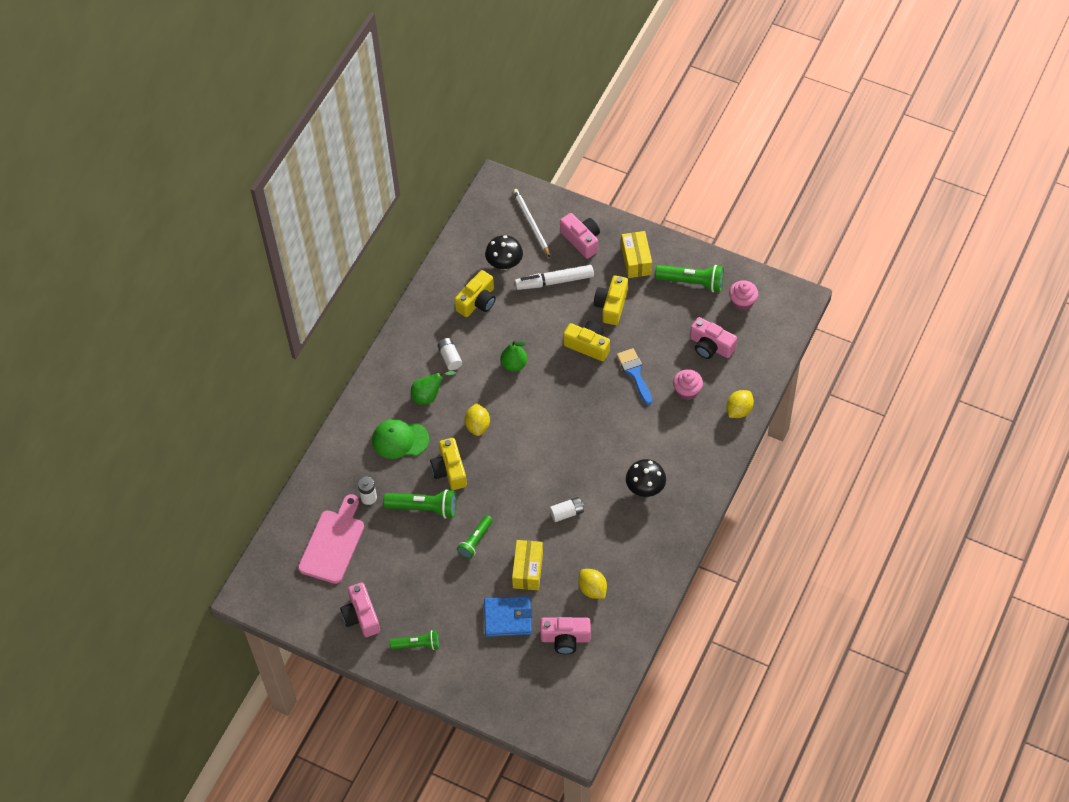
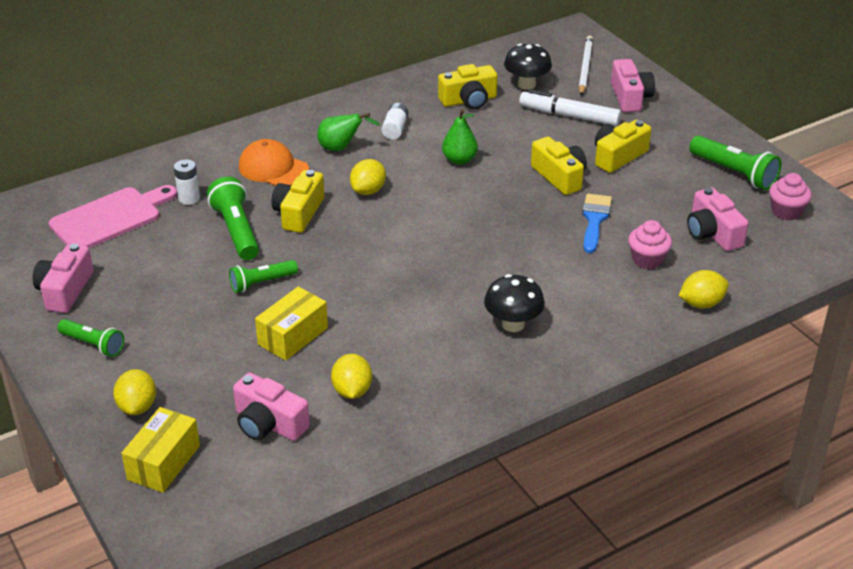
camera: 30 degrees right, 20 degrees down
(400, 440) = (273, 168): green cap -> orange cap
(423, 508) = (236, 231): green flashlight -> green flashlight turned 150 degrees counterclockwise
(483, 671) = (137, 406): none -> yellow lemon
(508, 618) = (222, 369): blue wallet -> none
(567, 513) = (393, 305): white battery -> none
(636, 260) = (680, 133): yellow box -> yellow box (164, 462)

